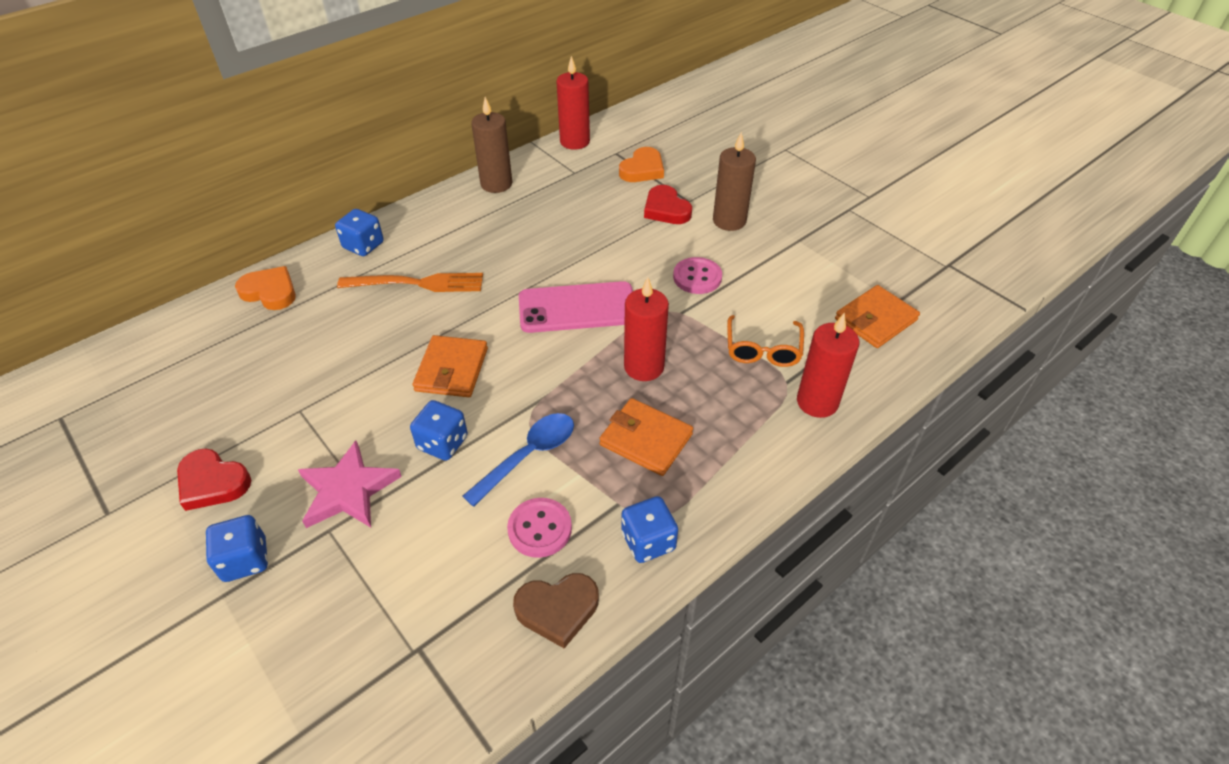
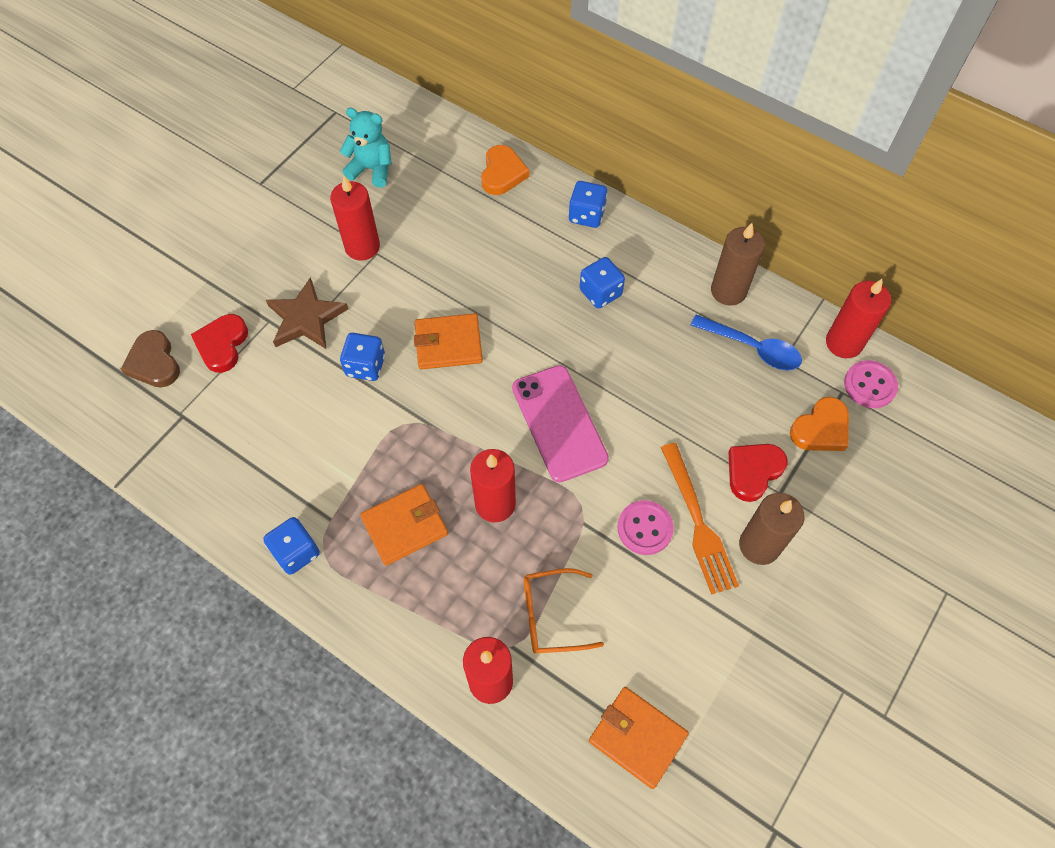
camera: 75 degrees right, 15 degrees up
(178, 396) = (372, 169): none -> turquoise teddy bear
(212, 482) = (296, 230): red heart -> red heart (222, 345)
(245, 560) = (236, 281): blue dice -> blue dice (600, 293)
(282, 421) = (362, 247): none -> red candle
(348, 490) = (306, 318): pink star -> brown star
(418, 283) = (549, 278): orange fork -> orange fork (698, 523)
(528, 455) = (366, 435): blue spoon -> blue spoon (752, 348)
(540, 529) = (294, 465): pink button -> pink button (869, 385)
(557, 609) = (224, 499): brown heart -> brown heart (154, 363)
(642, 169) = (821, 429): orange heart -> orange heart turned 60 degrees counterclockwise
(646, 439) = (405, 526): orange wallet -> orange wallet turned 45 degrees clockwise

